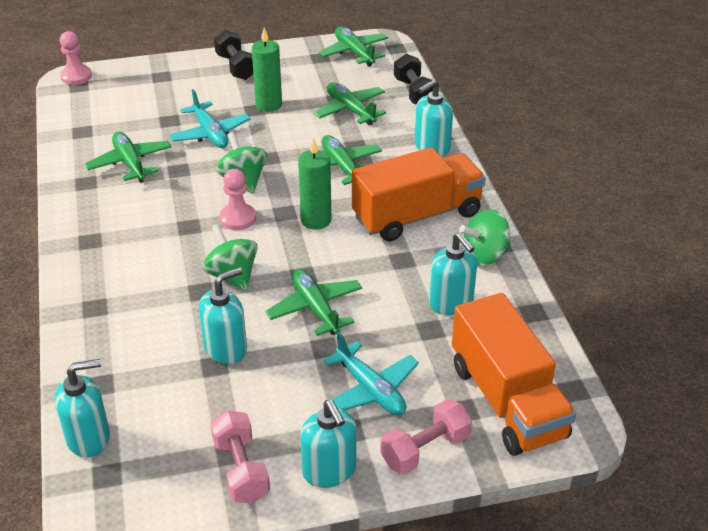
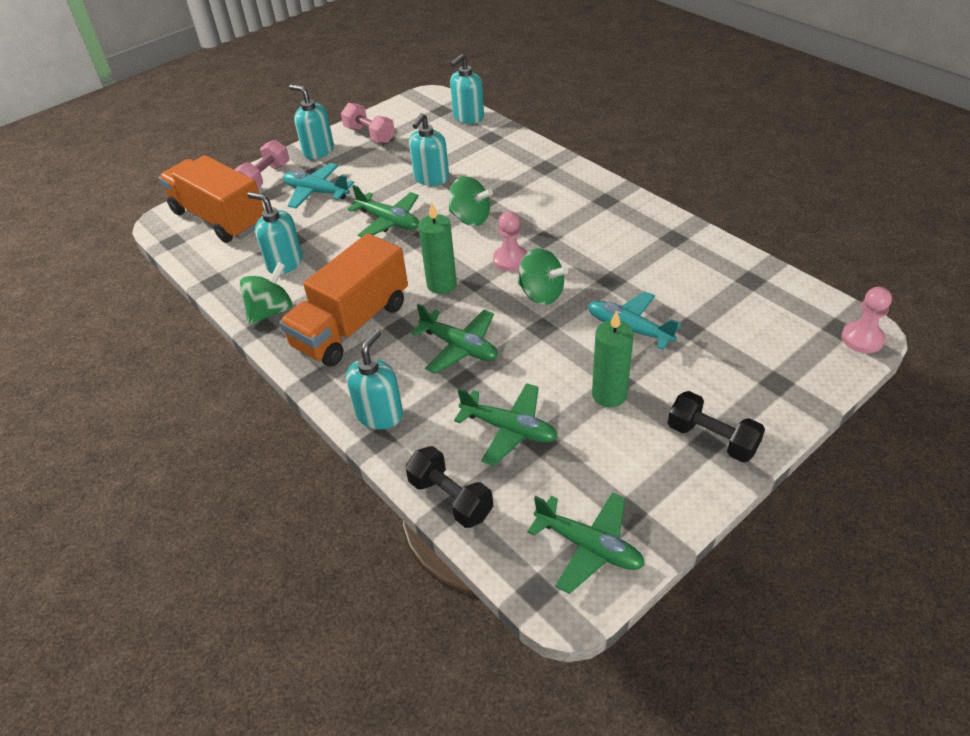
camera: 155 degrees right, 5 degrees up
(130, 163) = (661, 268): green plane -> none

